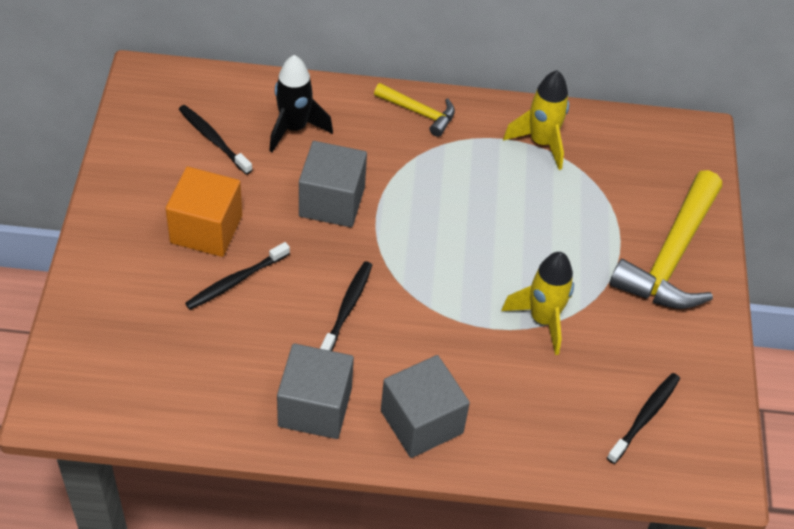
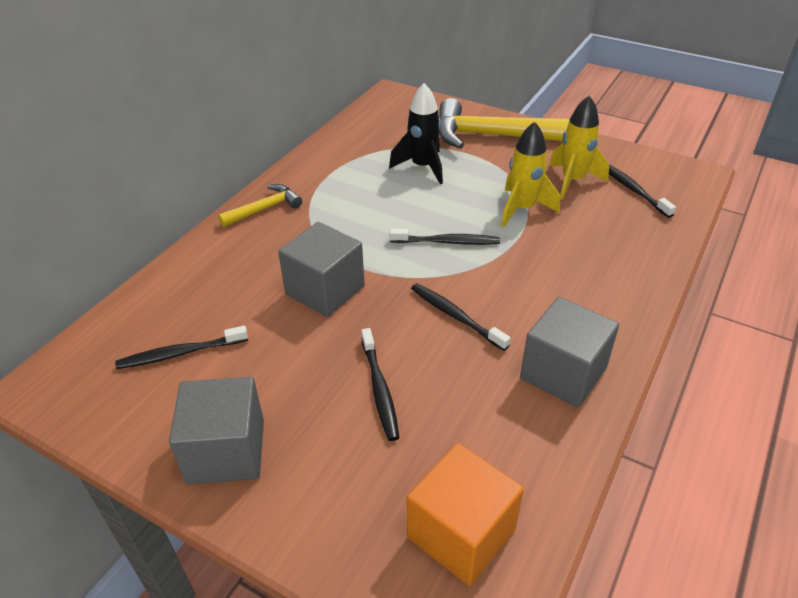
camera: 60 degrees left, 10 degrees down
(206, 229) = (296, 394): orange cube -> orange cube (461, 533)
(294, 128) = (217, 289): black rocket -> black rocket (422, 167)
(421, 422) = (602, 306): grey cube -> grey cube (226, 451)
(450, 270) = (447, 242): none -> black toothbrush
(541, 142) = (347, 158): yellow rocket -> yellow rocket (572, 181)
(671, 256) = (493, 136): yellow hammer -> yellow hammer turned 135 degrees clockwise

